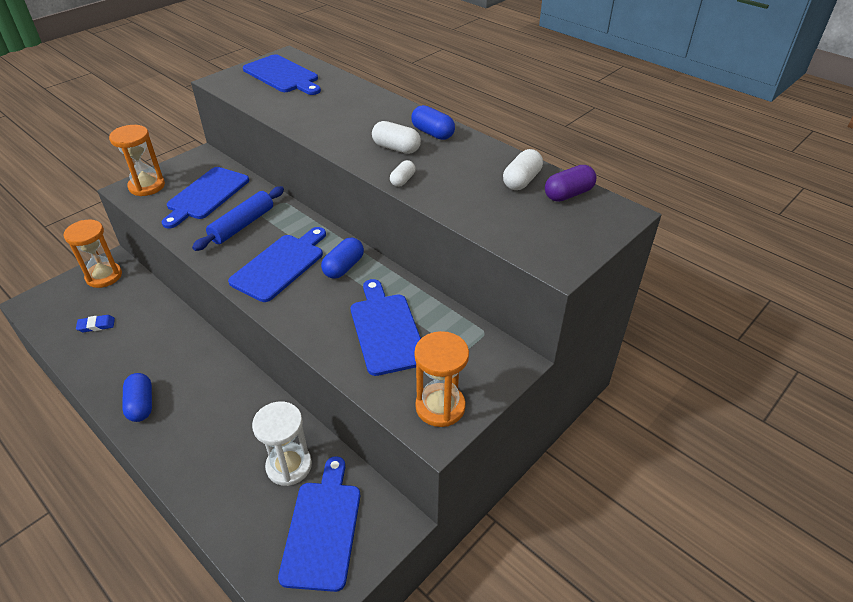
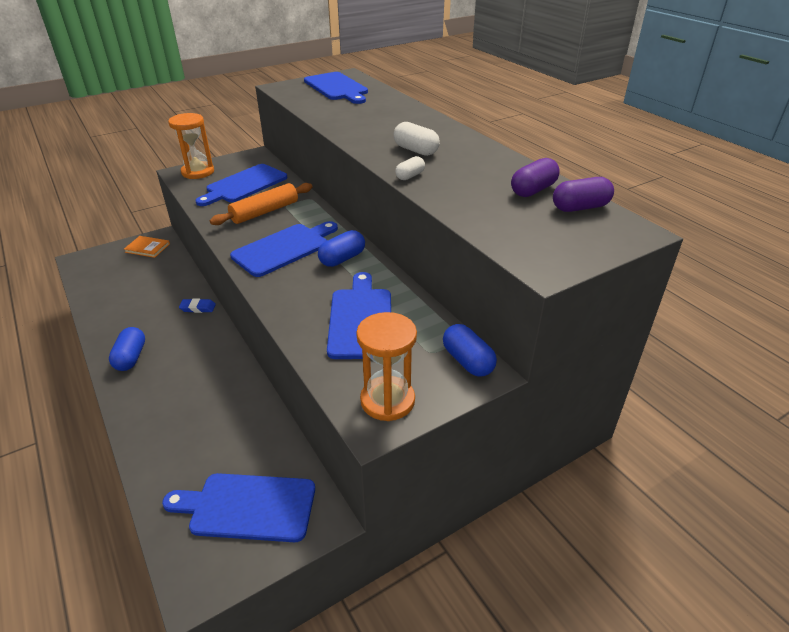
camera: 15 degrees right, 5 degrees down
(96, 325) = (123, 286): blue eraser -> blue eraser (198, 308)
(104, 276) = (147, 248): orange hourglass -> orange book
(242, 225) = (265, 212): blue rolling pin -> orange rolling pin
(289, 466) = (239, 439): white hourglass -> none
(323, 528) = (247, 507): blue cutting board -> blue cutting board turned 105 degrees counterclockwise
(432, 133) = (457, 142): blue capsule -> blue capsule (467, 361)
(521, 181) = (533, 190): white capsule -> purple capsule

